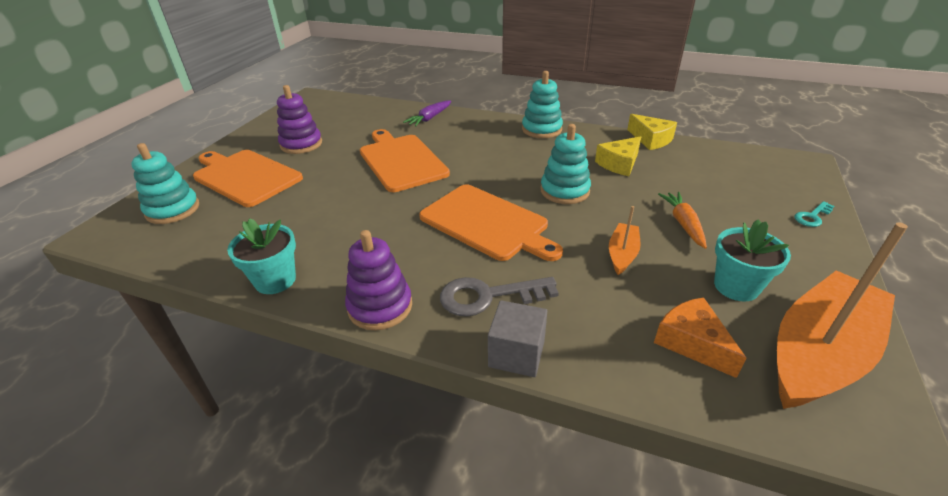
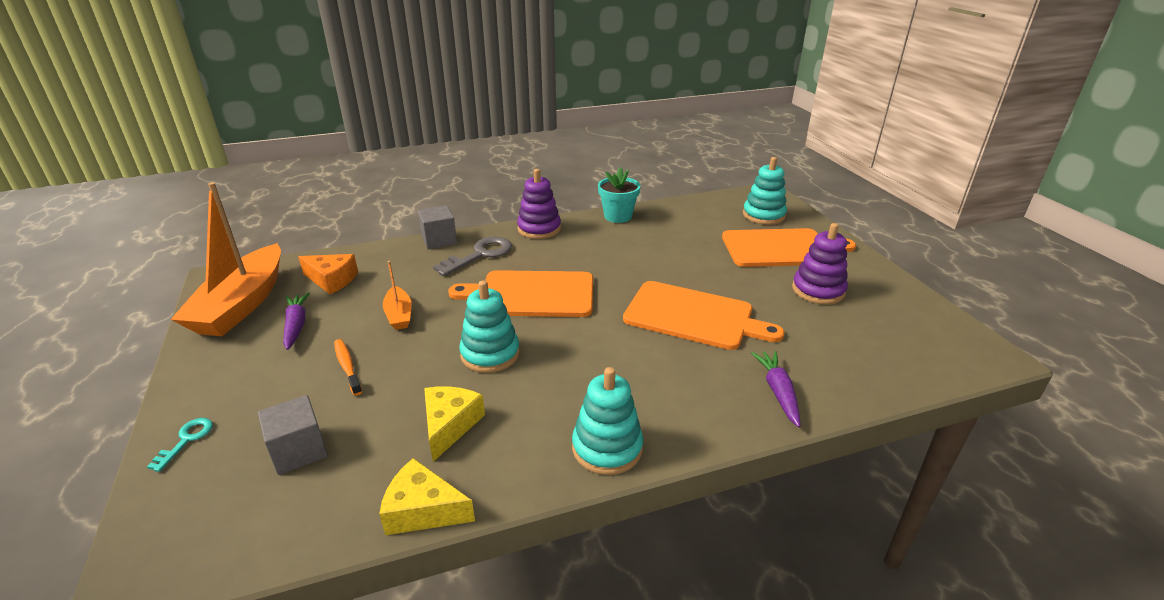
camera: 140 degrees right, 5 degrees down
(683, 224) = (347, 366): orange carrot -> orange toothbrush
(722, 183) = (299, 450): none -> grey cube
(736, 286) = (296, 325): turquoise flower pot -> purple carrot

